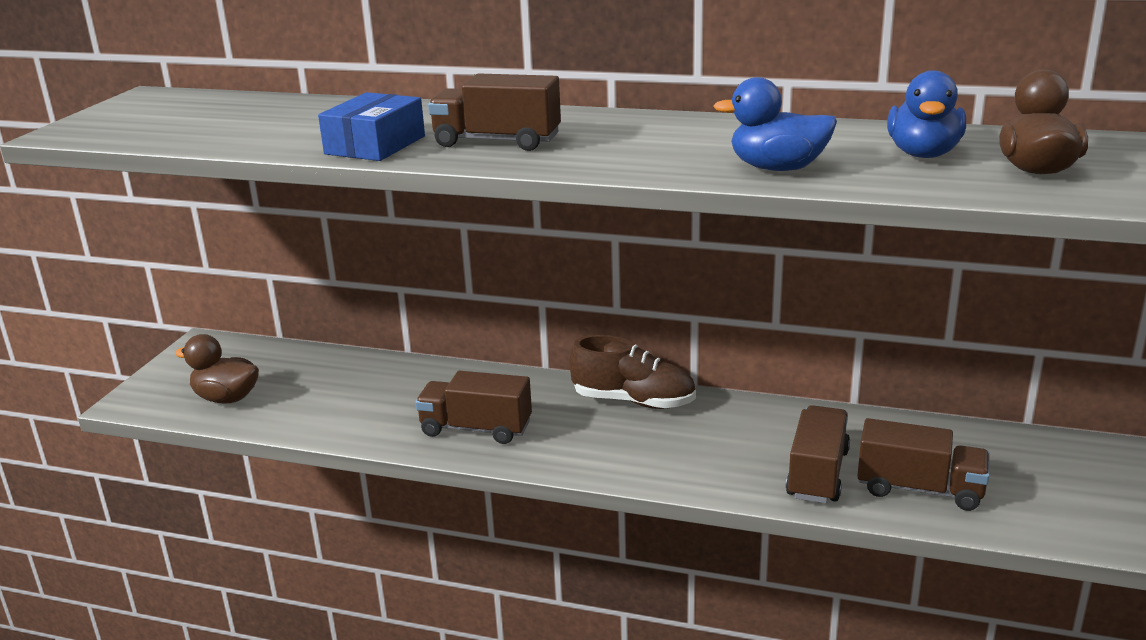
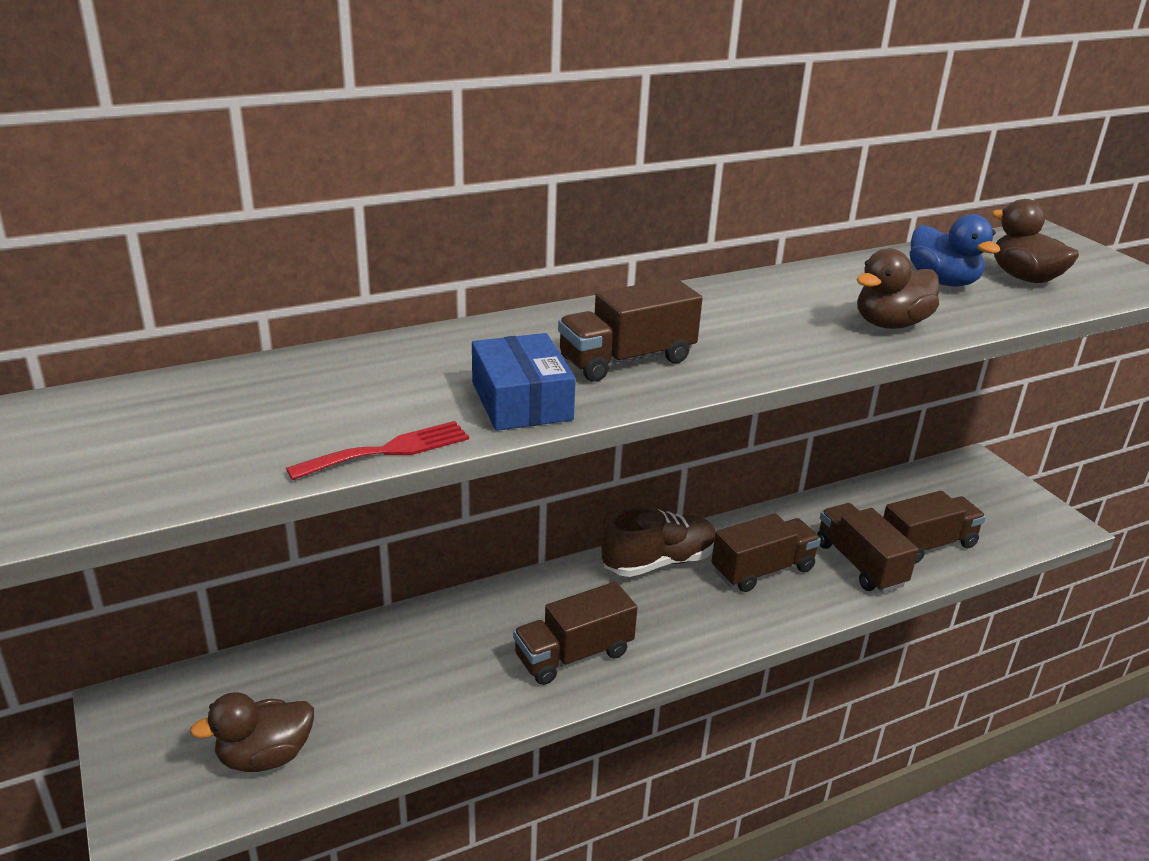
camera: 45 degrees left, 5 degrees up
(248, 148) = (388, 450): none -> red fork
(714, 441) = (762, 570): none -> brown truck
(777, 168) = (890, 324): blue duck -> brown duck

